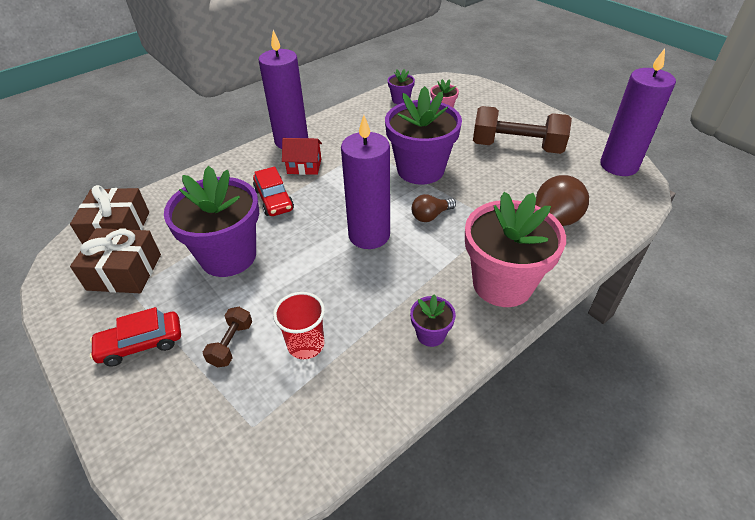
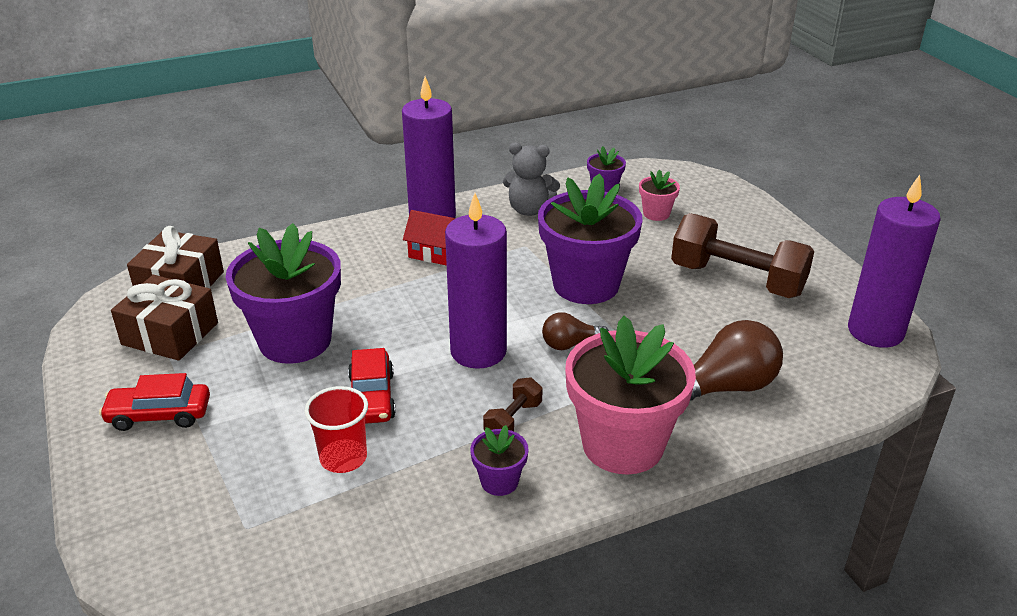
camera: 15 degrees right, 10 degrees down
(231, 344) = (258, 437): brown dumbbell -> brown dumbbell (513, 420)
(274, 199) = (378, 286): red car -> red car (372, 397)
(357, 123) = (529, 210): none -> grey teddy bear

